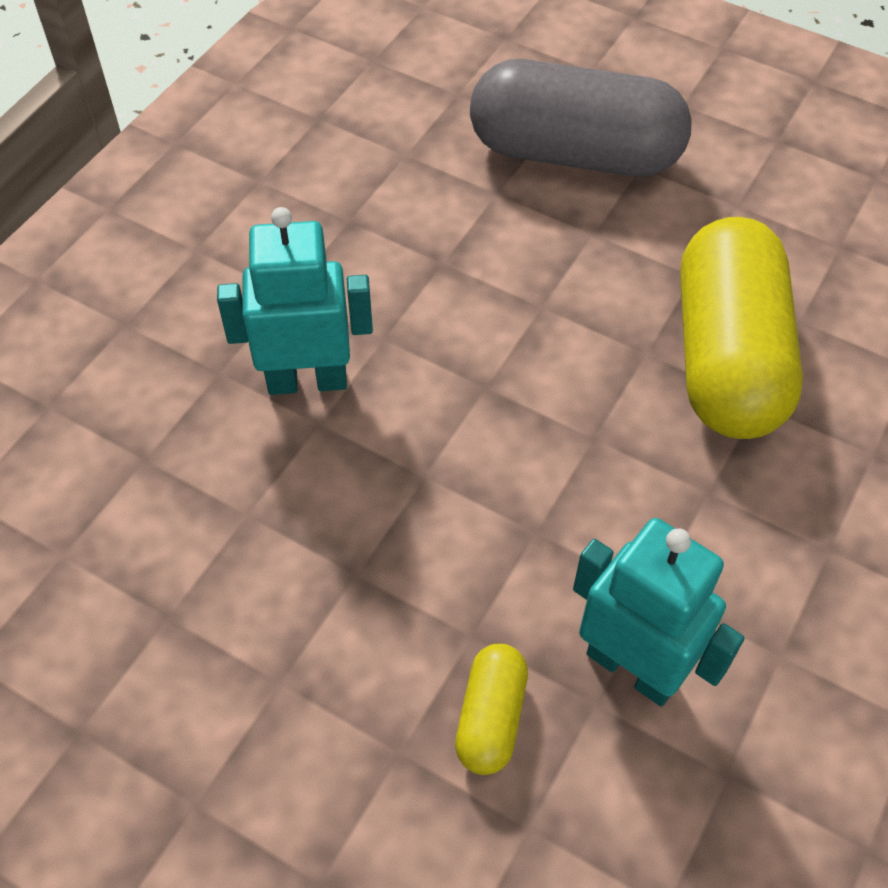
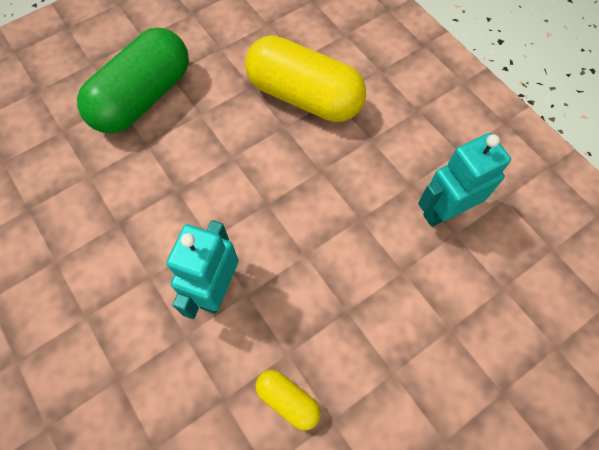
camera: 65 degrees left, 10 degrees up
(490, 717) = (447, 281): yellow capsule -> yellow capsule (288, 400)
(574, 154) = (143, 97): grey capsule -> green capsule

